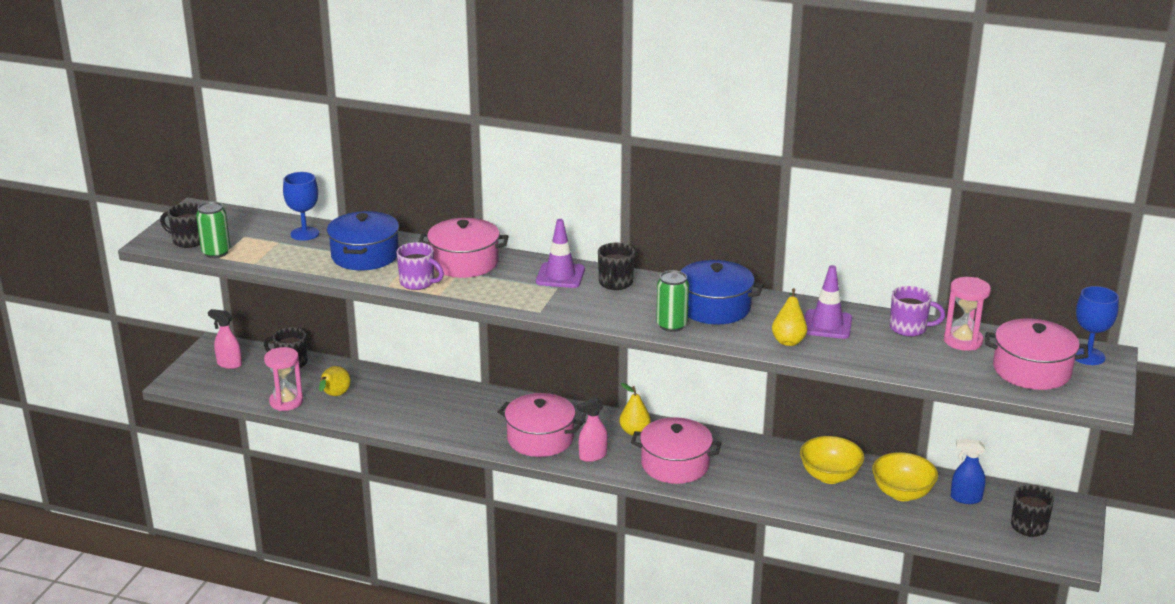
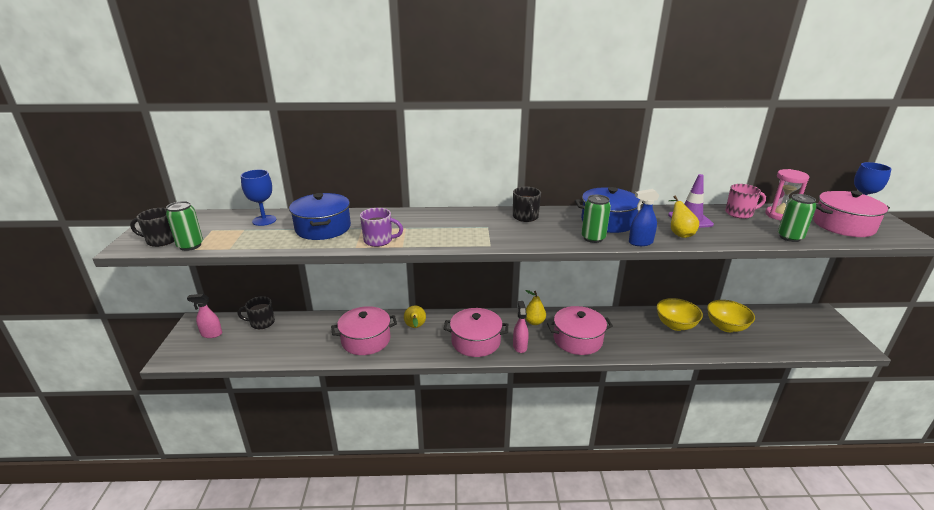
camera: 20 degrees left, 0 degrees up
(286, 402) = (269, 355): pink hourglass -> none
(334, 396) = (306, 342): yellow pear -> yellow pear (415, 327)
(464, 262) = (405, 221): pink pot -> pink pot (366, 340)
(560, 276) = (482, 218): purple traffic cone -> none
(592, 456) = (520, 346): pink spray bottle -> pink spray bottle turned 135 degrees clockwise
(909, 328) = (739, 213): purple mug -> pink mug
(930, 371) = (790, 237): none -> green can
(965, 498) = (762, 321): blue spray bottle -> blue spray bottle (640, 242)
(1028, 527) = (814, 332): black mug -> none

